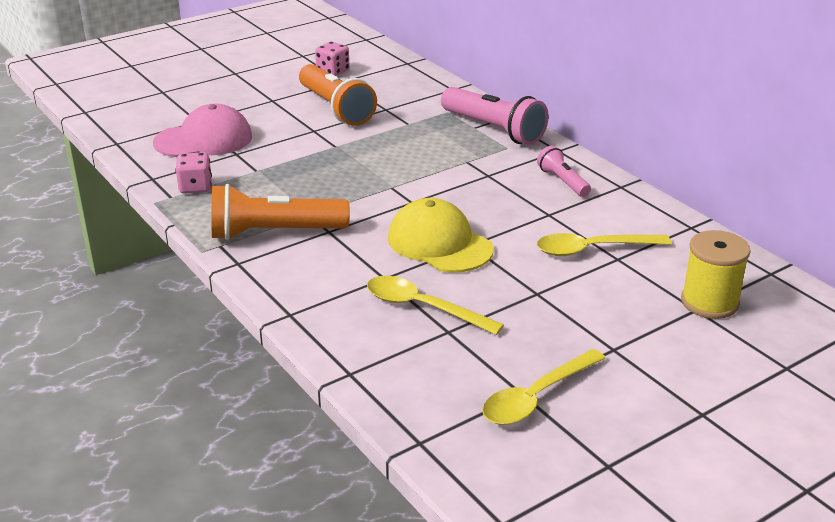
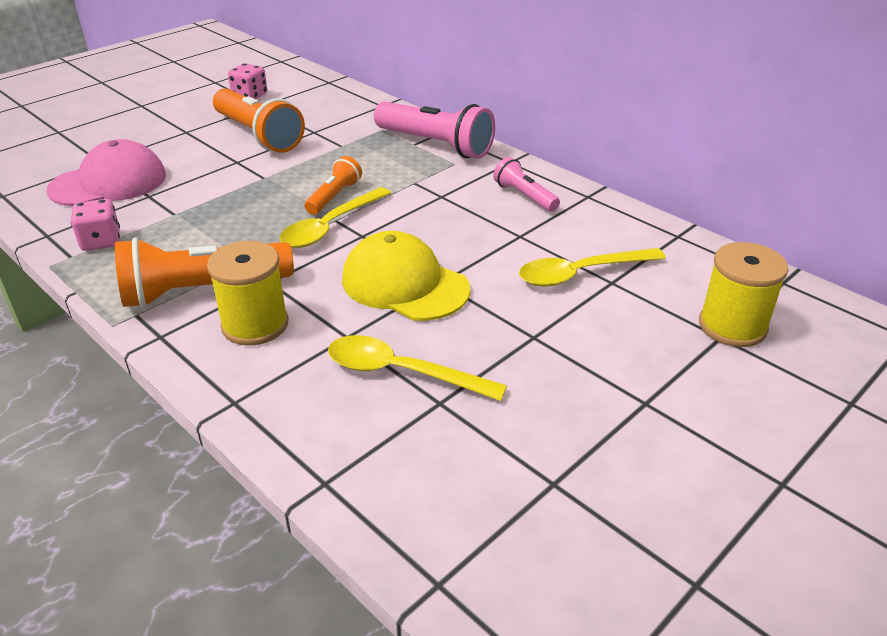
camera: 10 degrees left, 5 degrees up
(312, 262) = (255, 325): none -> yellow spool
(393, 168) = (334, 197): none -> orange flashlight
(536, 397) = (573, 487): yellow spoon -> yellow spoon (330, 226)

